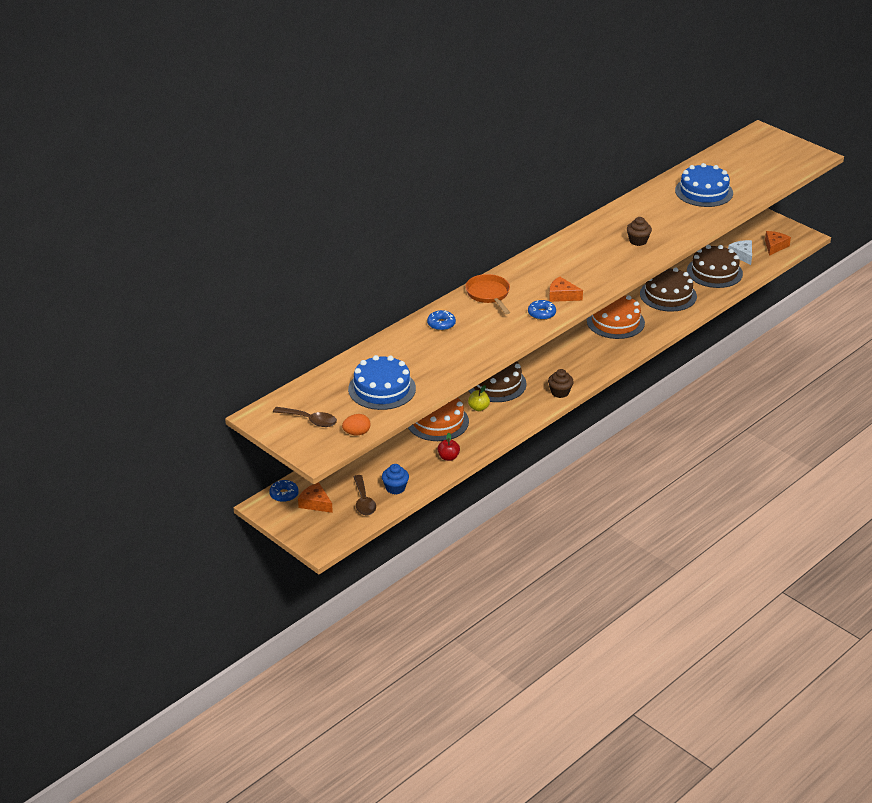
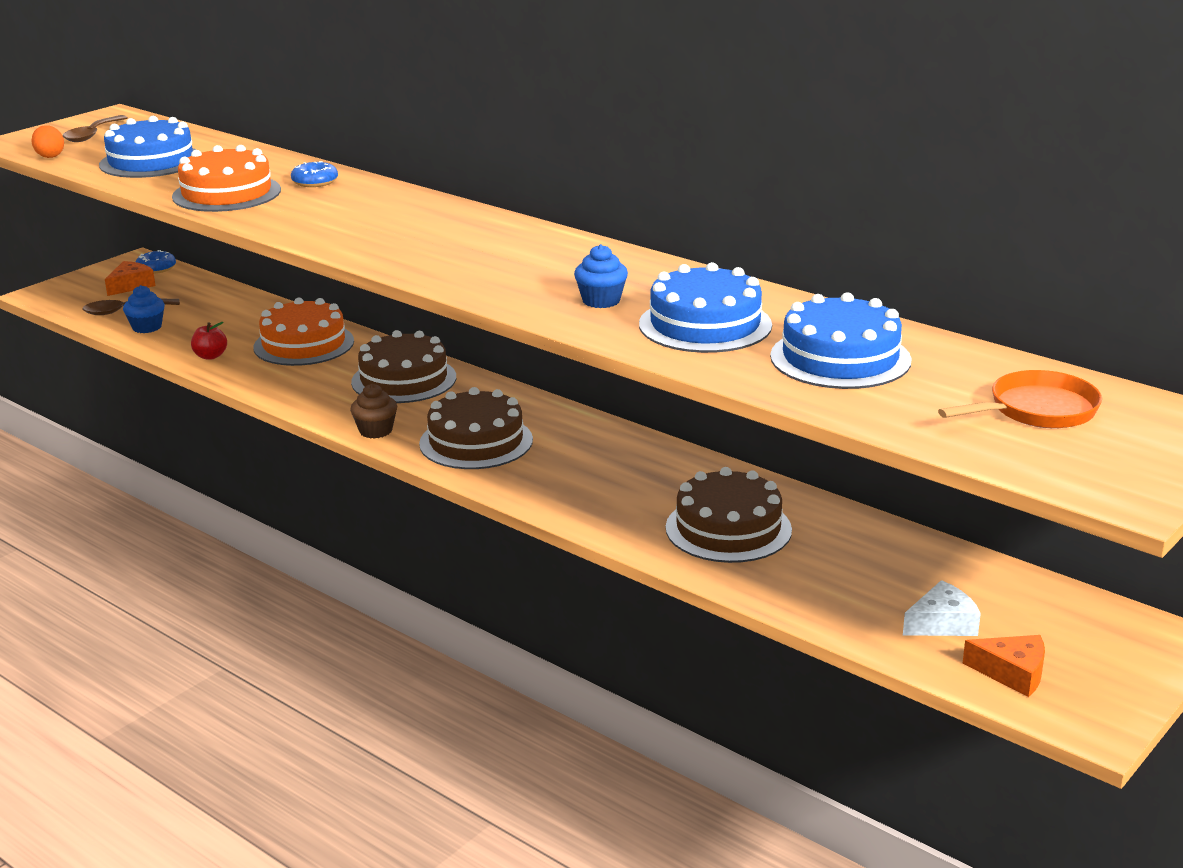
camera: 85 degrees right, 10 degrees down
(478, 408) = (336, 370): yellow apple -> none
(488, 294) = (400, 204): orange pan -> orange pan (1037, 410)
(541, 313) = (337, 238): blue donut -> none
(562, 295) = (396, 249): orange cheese -> none
(615, 322) = (612, 475): orange cake -> orange cake (226, 193)
(638, 241) = (601, 301): brown cupcake -> blue cupcake
(667, 218) = (705, 325): none -> blue cake
(714, 272) = (846, 585): brown cake -> brown cake (476, 442)

